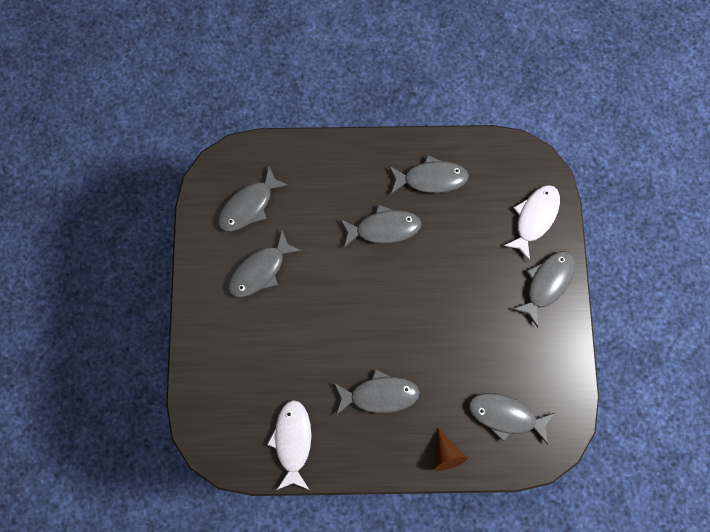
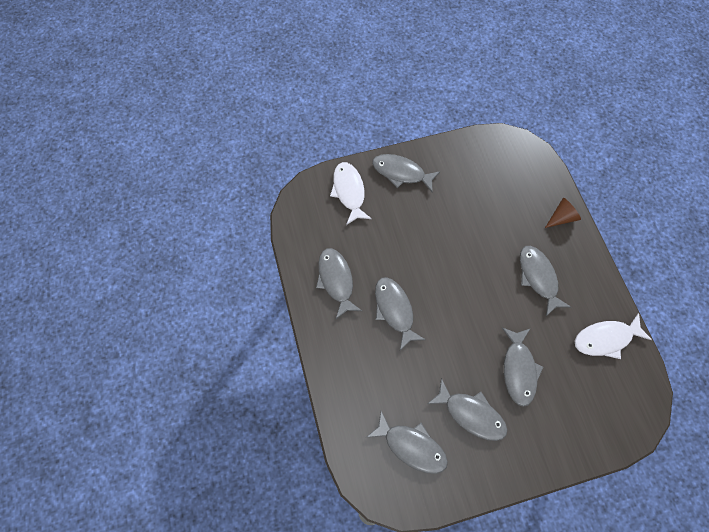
camera: 105 degrees left, 10 degrees down
(505, 415) = (515, 182): grey fish -> grey fish (518, 369)
(534, 218) = (349, 191): white fish -> white fish turned 60 degrees clockwise

